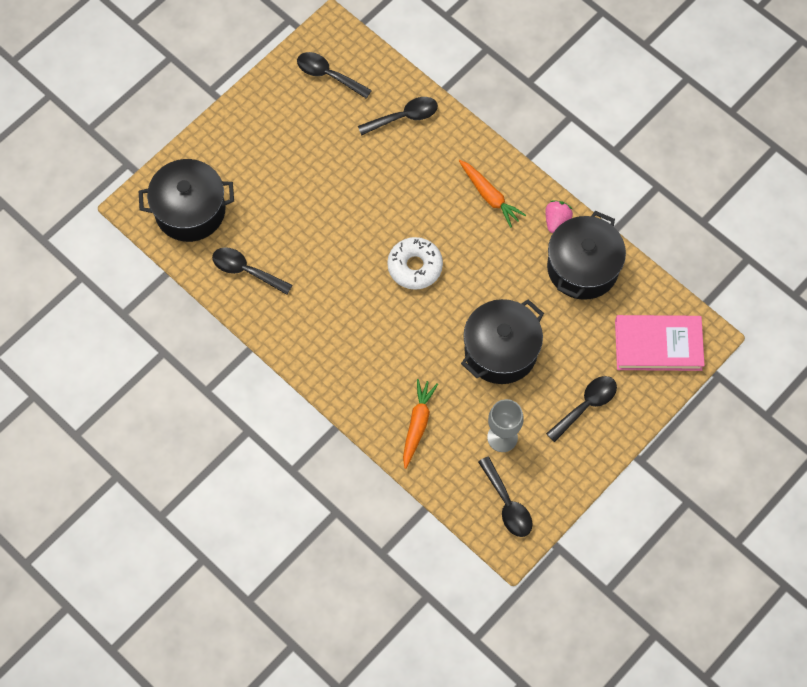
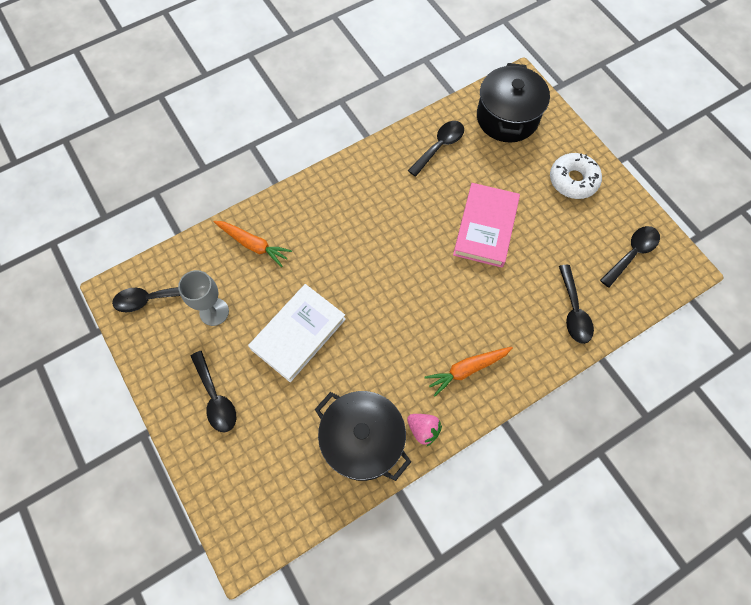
camera: 105 degrees right, 0 degrees up
(415, 266) = (407, 280): white donut -> white donut (573, 180)
(501, 351) = (298, 334): black pot -> white book
(658, 345) = (252, 493): pink book -> pink book (485, 227)

